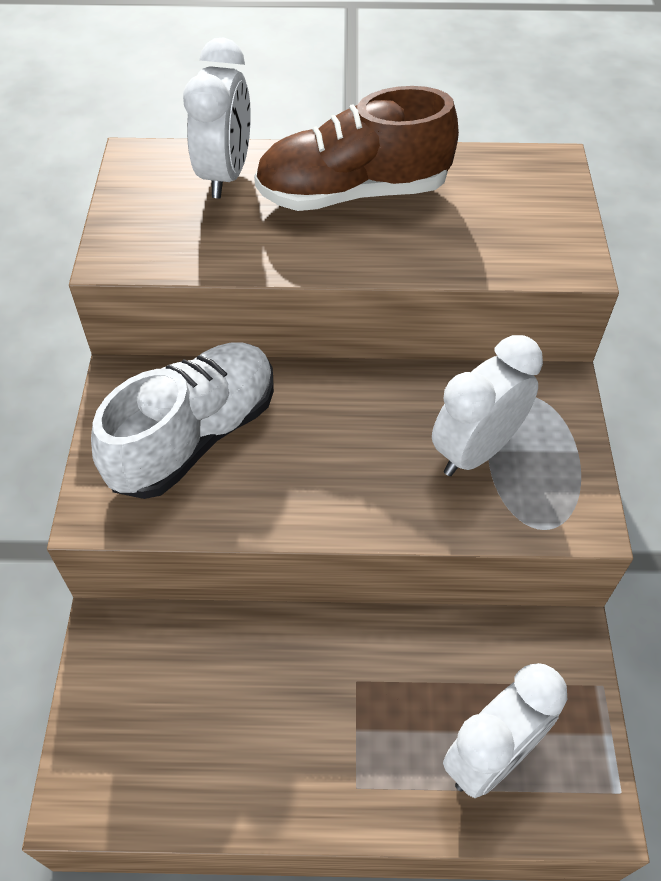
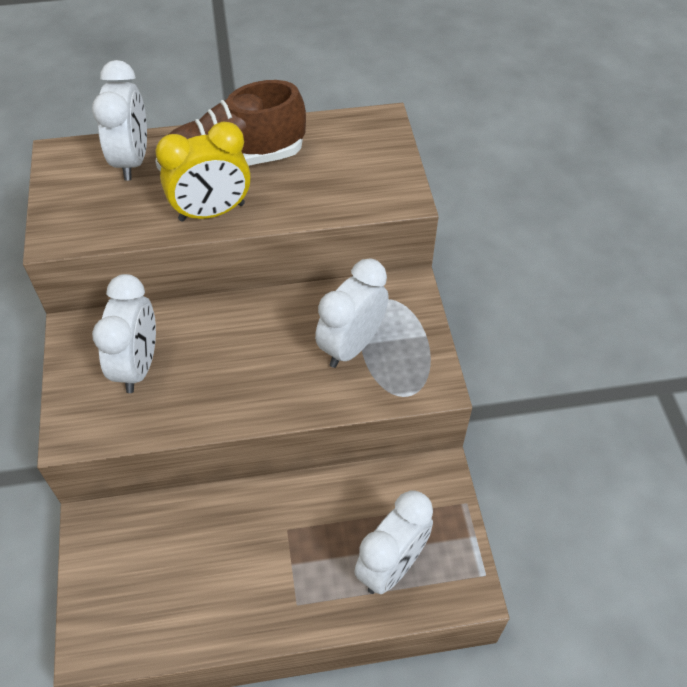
camera: 10 degrees left, 0 degrees up
(195, 436) = (138, 366): white shoe -> white clock
(317, 251) = (212, 212): none -> yellow clock

